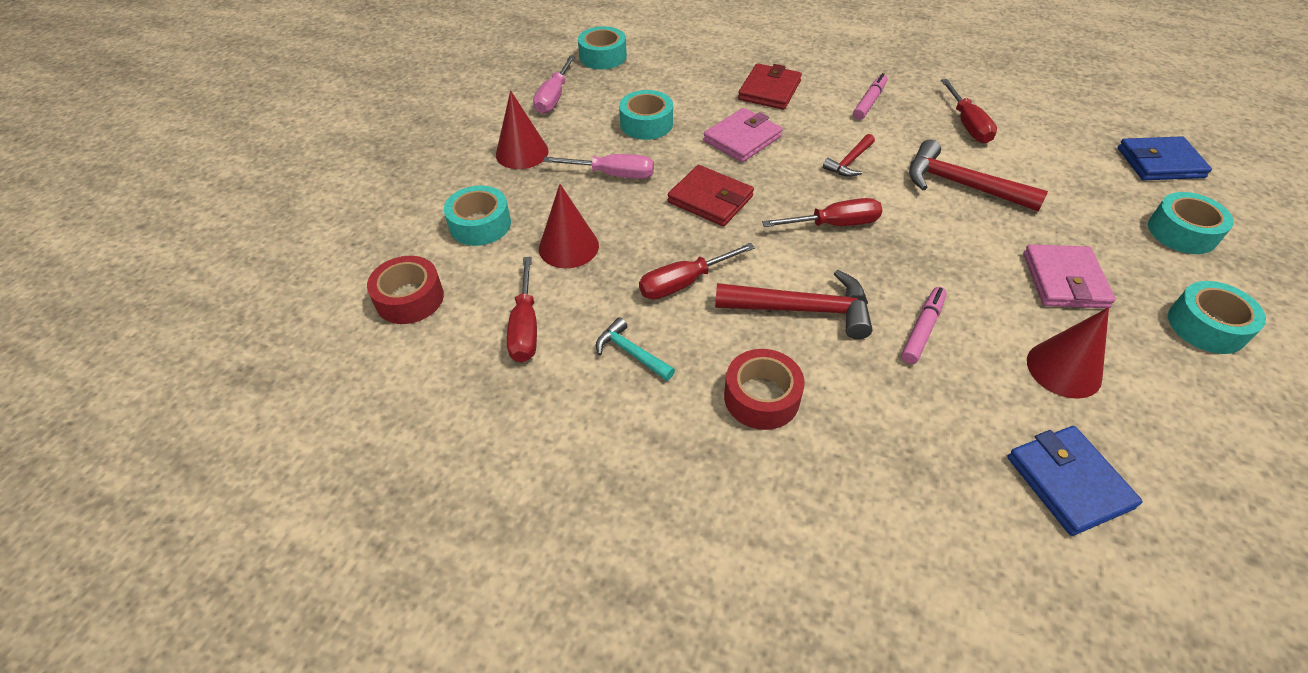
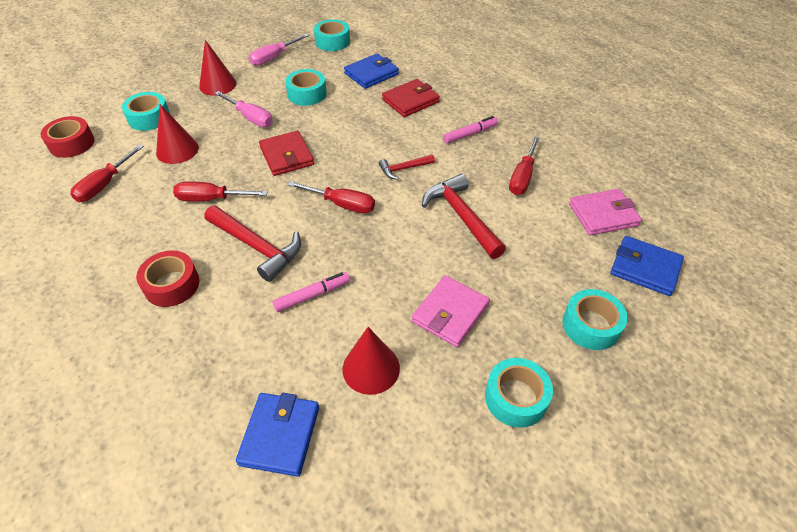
camera: 30 degrees right, 0 degrees up
(631, 352) = (137, 224): turquoise hammer -> none
(692, 77) = (371, 74): none -> blue wallet
(742, 139) = (353, 126): pink wallet -> pink wallet (603, 215)

